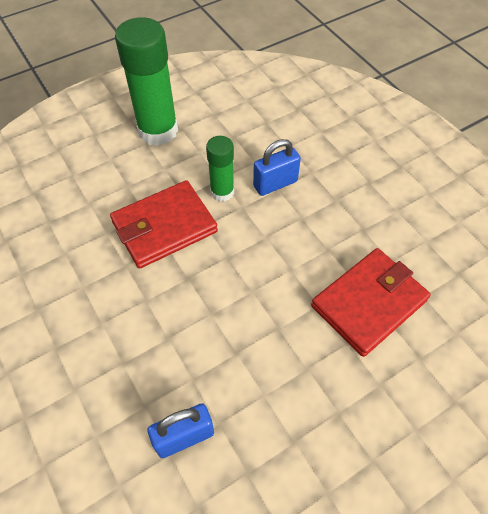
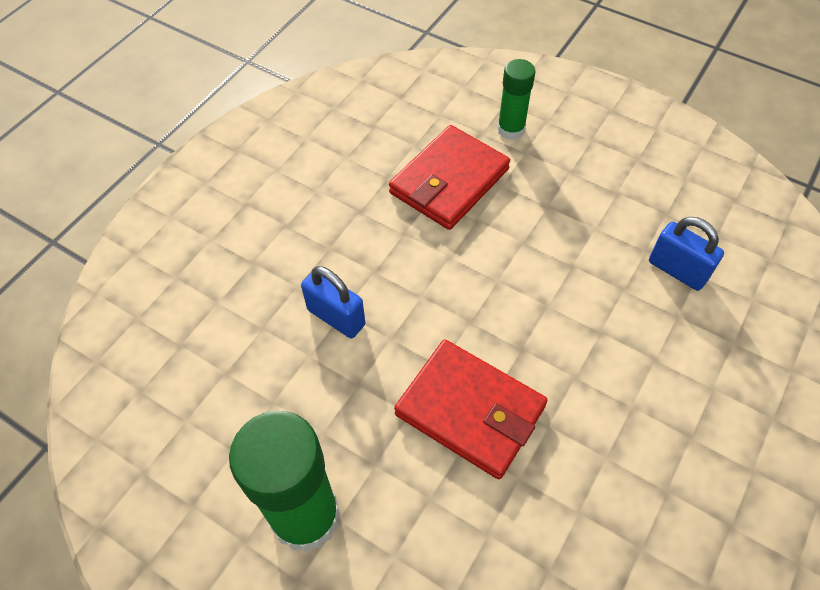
camera: 115 degrees left, 0 degrees up
(222, 192) = (379, 371): green glue stick -> green glue stick (511, 129)
(368, 303) = (449, 181): red wallet -> red wallet turned 75 degrees counterclockwise

